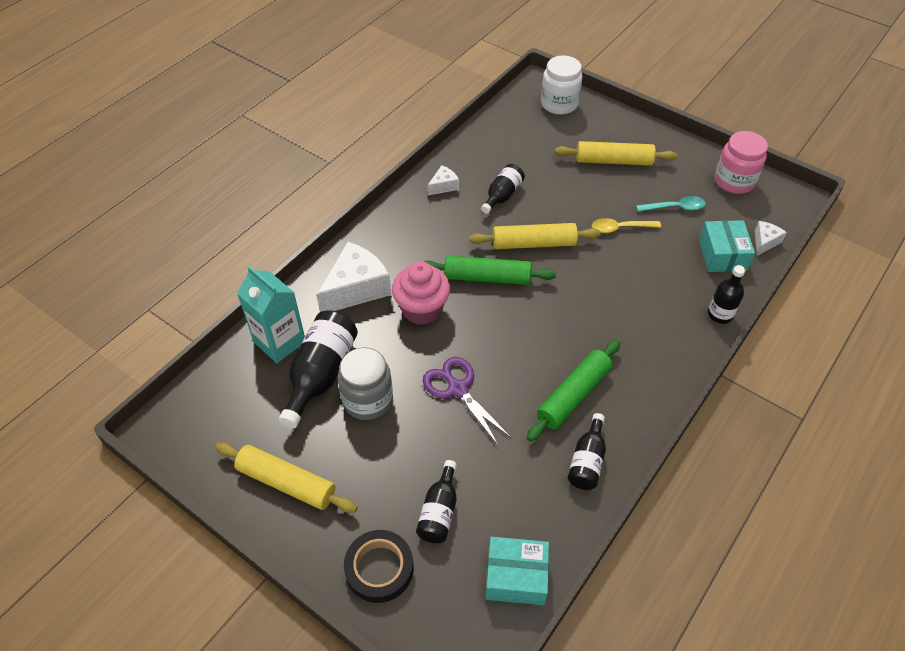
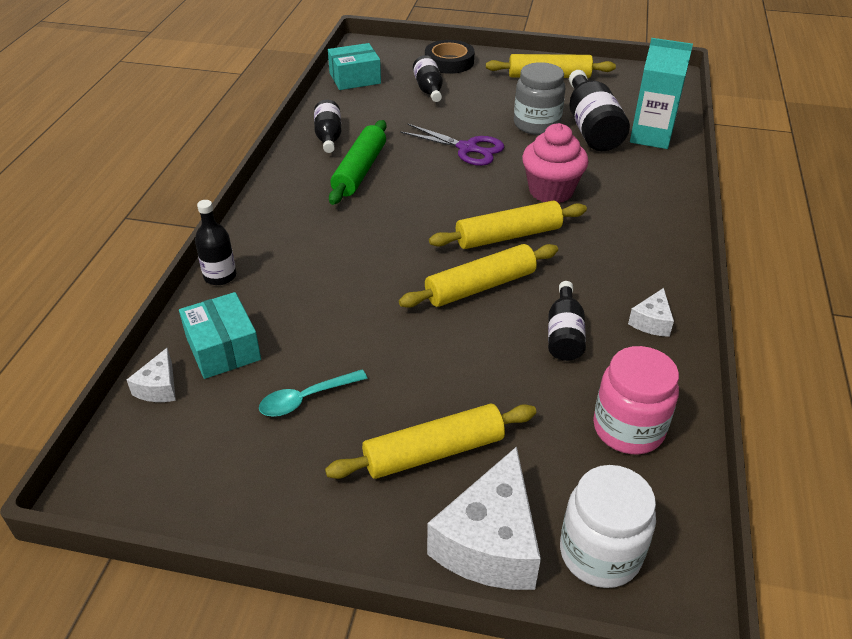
camera: 155 degrees right, 10 degrees down
(356, 288) = (631, 189): white cheese -> white cheese (490, 542)
(487, 278) = (508, 236): green rolling pin -> yellow rolling pin
(620, 228) = (377, 341): yellow spoon -> none
(734, 181) = (212, 484): pink jar -> pink jar (628, 429)

